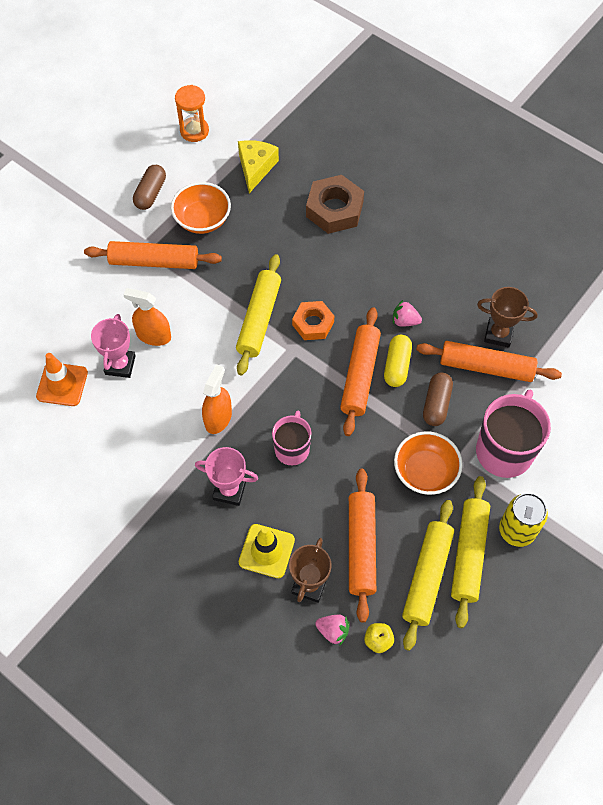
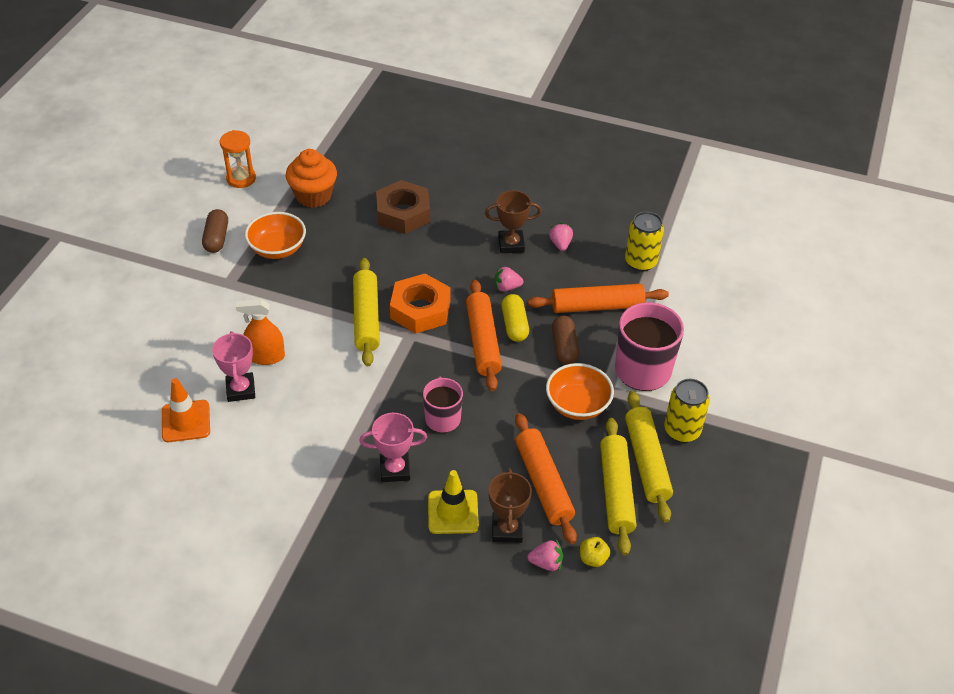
camera: 20 degrees left, 15 degrees down
(154, 261) = (242, 294): orange rolling pin -> none
(218, 418) = (359, 411): orange spray bottle -> none
(255, 168) = (313, 196): yellow cheese -> orange cupcake
(313, 323) = (420, 309): orange nut -> orange nut, size x1.52
(476, 285) = (560, 244): none -> pink strawberry
(498, 334) = (597, 278): brown trophy -> brown trophy (511, 244)
(550, 328) = (640, 262): none -> yellow can

